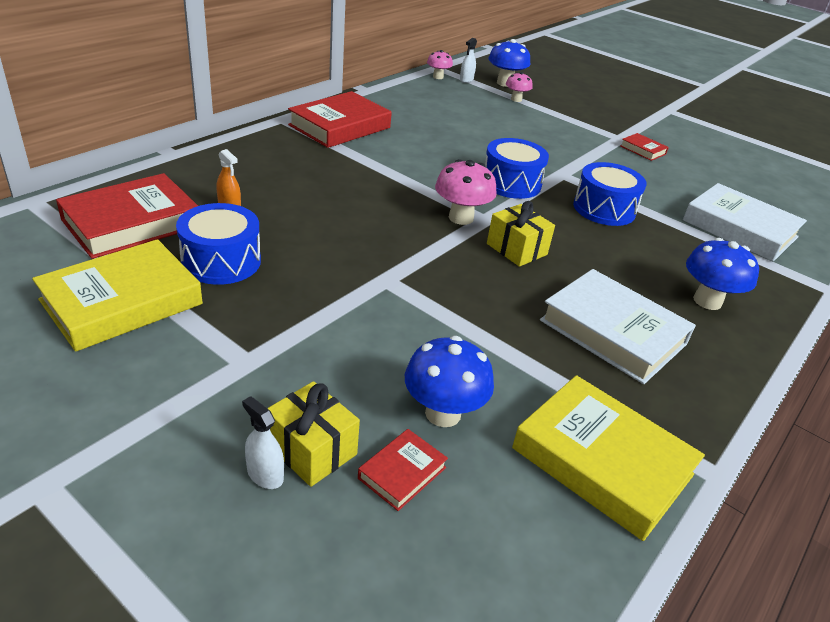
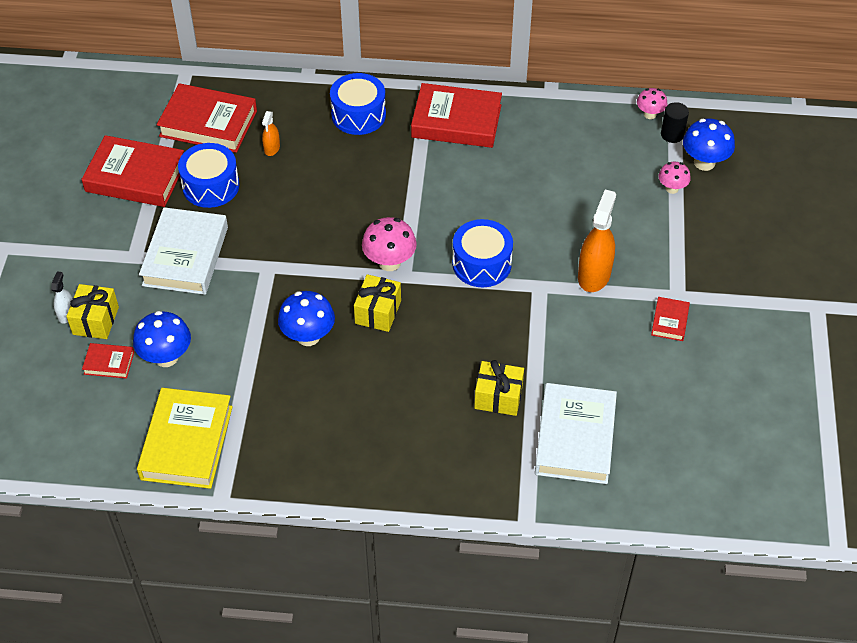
camera: 60 degrees right, 15 degrees up
(122, 302) = (136, 177): yellow book -> red book
(466, 80) = (672, 134): white spray bottle -> black cylinder
(571, 152) = (594, 275): none -> orange spray bottle
(604, 209) = (504, 337): blue drum -> blue drum (358, 115)
(612, 332) = (322, 404): white book -> white book (185, 256)
(671, 240) = (498, 397): none -> yellow gift
(707, 301) = (420, 446): blue mushroom -> blue mushroom (308, 336)

